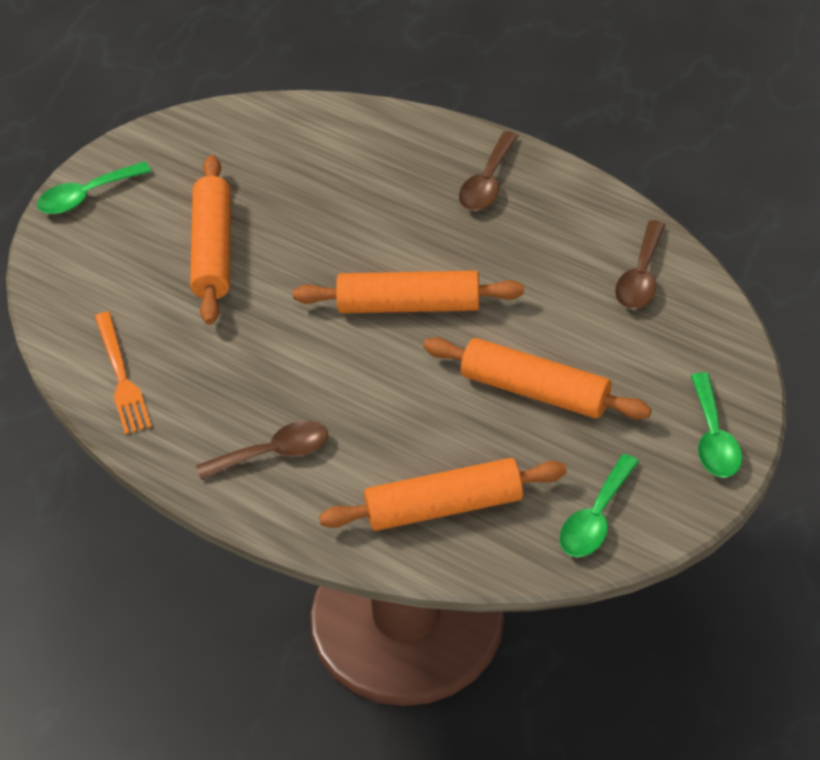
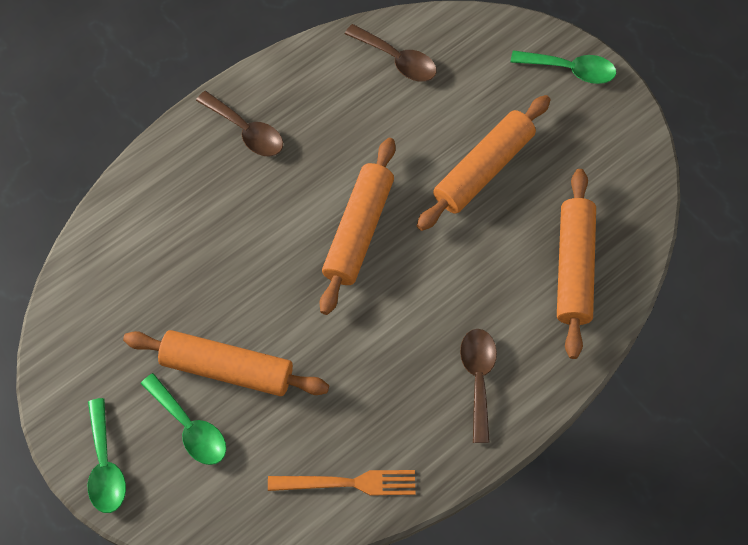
camera: 75 degrees left, 15 degrees up
(596, 518) = (618, 169): green spoon -> green spoon (190, 427)

